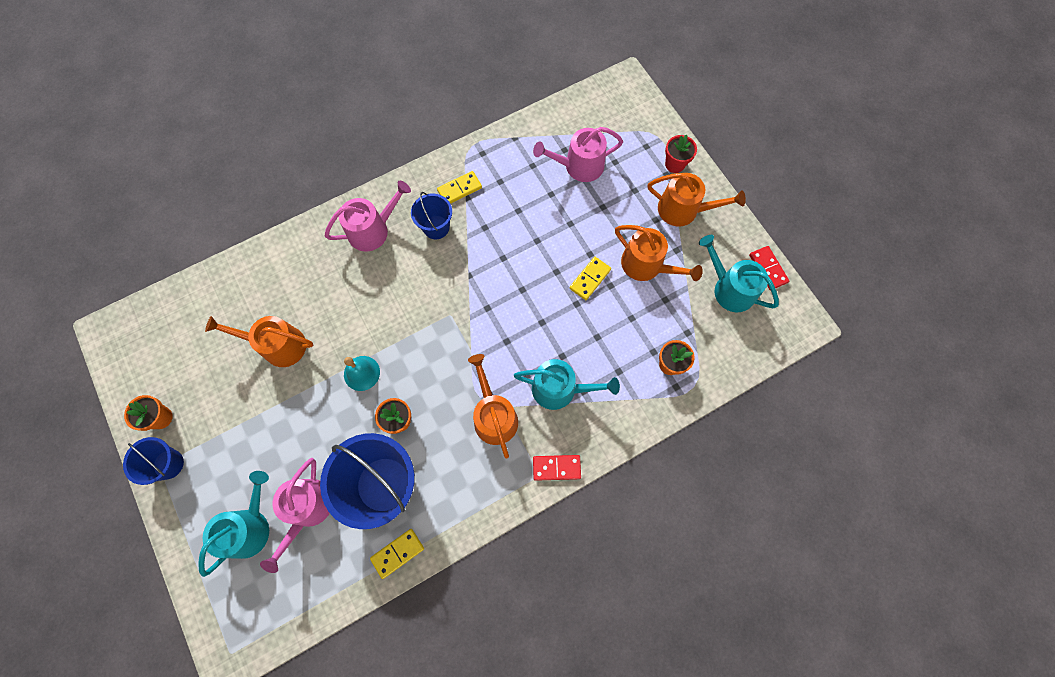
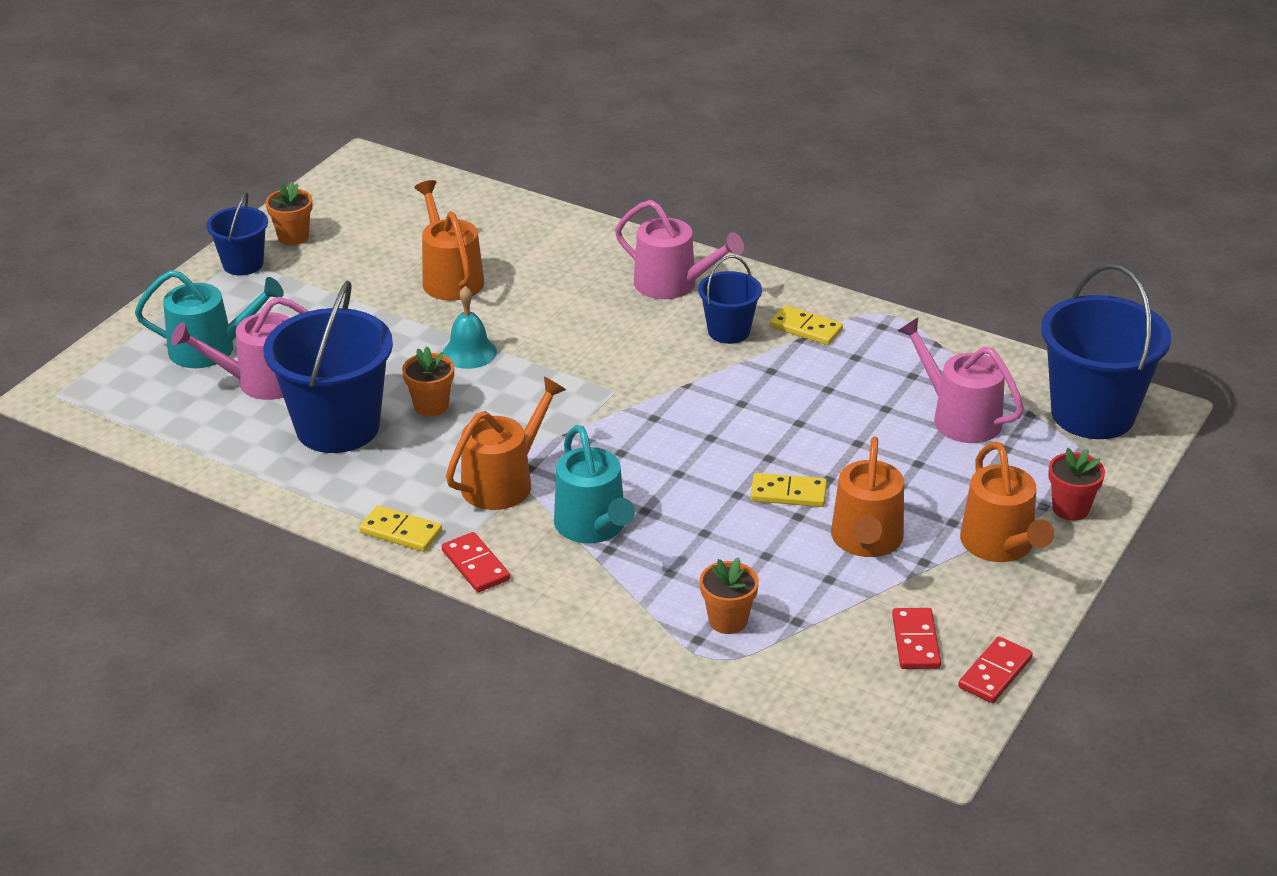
camera: 60 degrees right, 35 degrees down
(397, 553) = (257, 472): yellow domino -> yellow domino (401, 532)
(612, 109) = (1092, 413): none -> blue bucket
(729, 289) = (916, 641): turquoise watering can -> red domino

